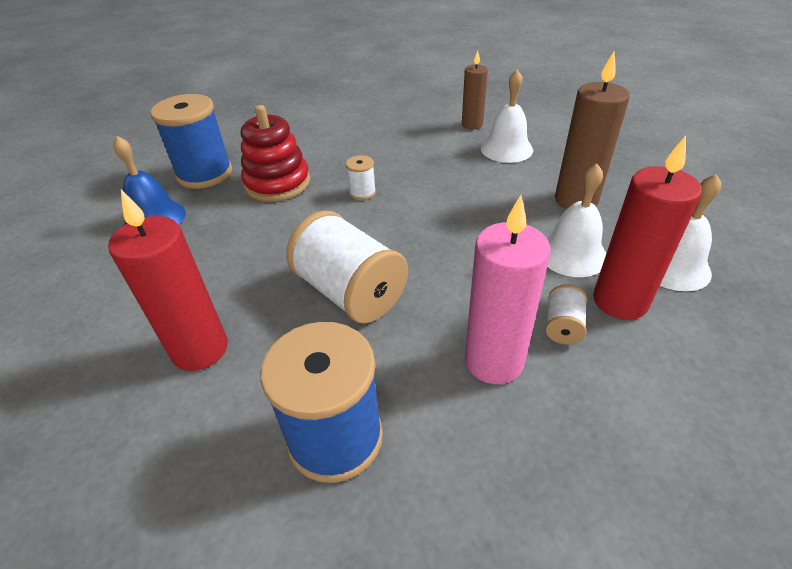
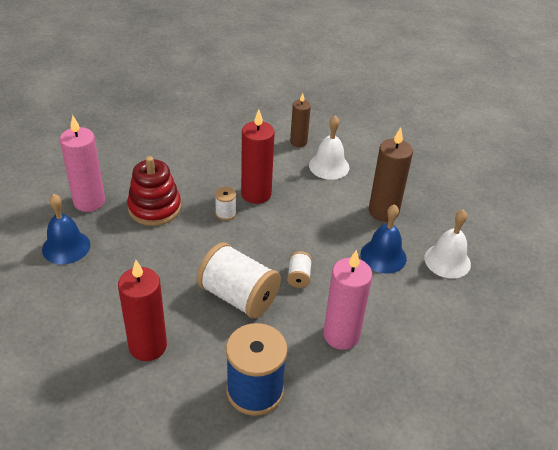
camera: 15 degrees left, 0 degrees up
(205, 174) = (89, 202): blue spool -> pink candle
(563, 326) = (381, 308): white spool -> white spool (299, 277)
(572, 254) = (383, 256): white bell -> blue bell
(620, 301) = (415, 288): red candle -> red candle (256, 194)

